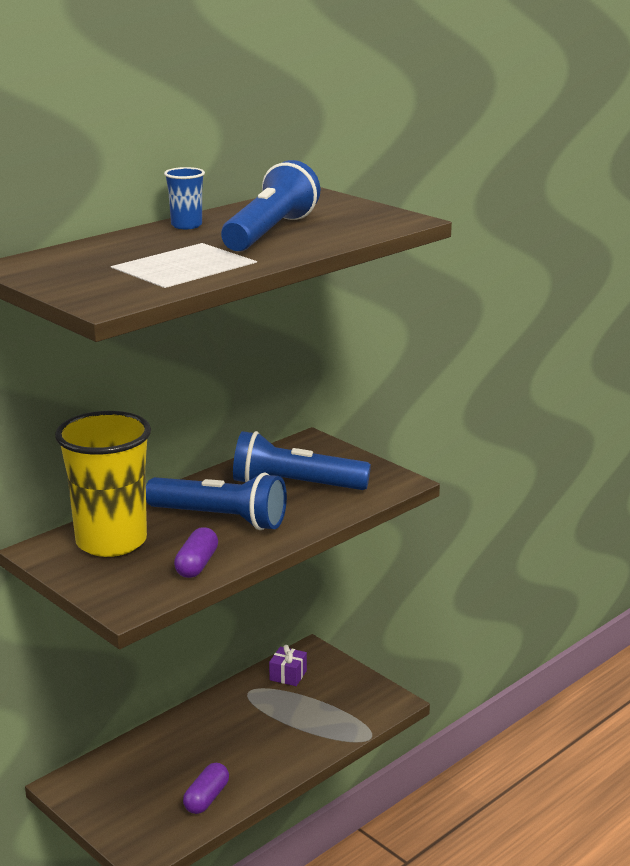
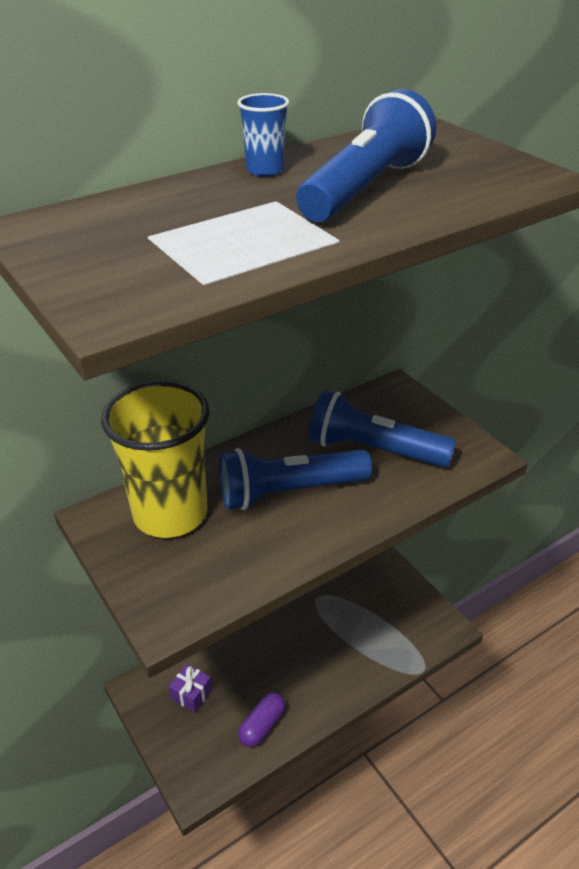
camera: 10 degrees right, 15 degrees up
(197, 565) = (252, 561): purple capsule -> none
(220, 519) = (289, 492): blue flashlight -> blue flashlight turned 135 degrees clockwise
(288, 675) = (355, 583): purple gift -> purple gift (191, 694)

